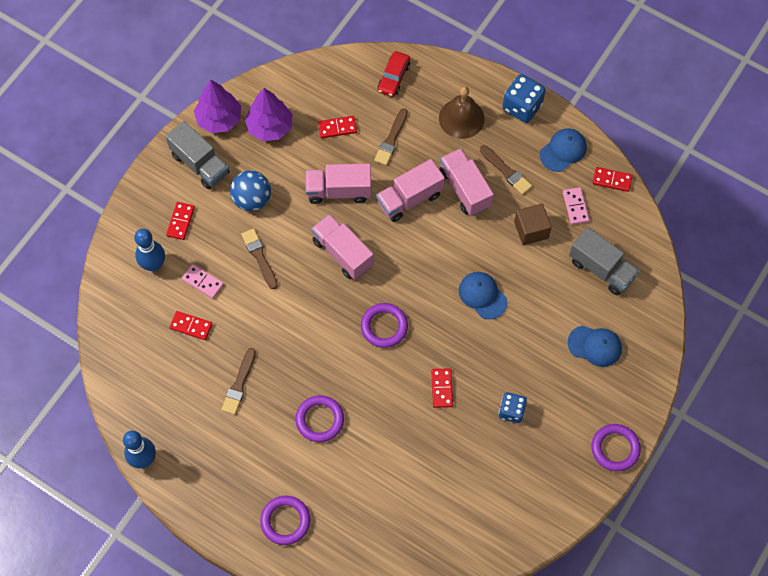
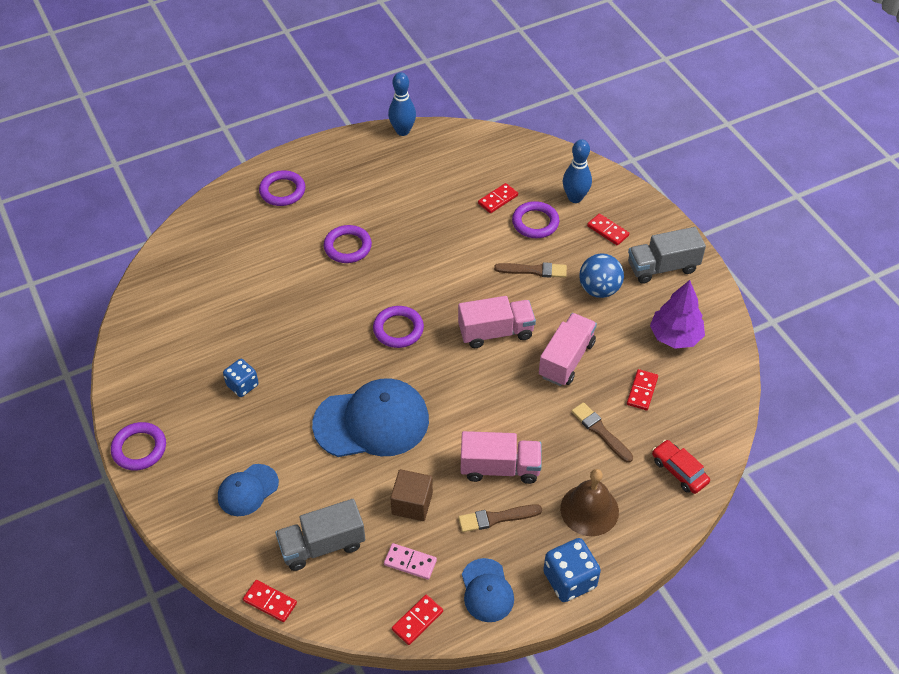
camera: 120 degrees right, 15 degrees down
(203, 282) = (535, 222): pink domino -> purple ring
(219, 119) = (707, 301): purple tree -> none
(239, 383) = (421, 209): brown brush -> none
(409, 198) = (520, 414): pink truck -> none
(442, 388) = (306, 343): red domino -> red domino (270, 602)
(482, 295) = (372, 422): blue cap -> blue cap, size x1.88

